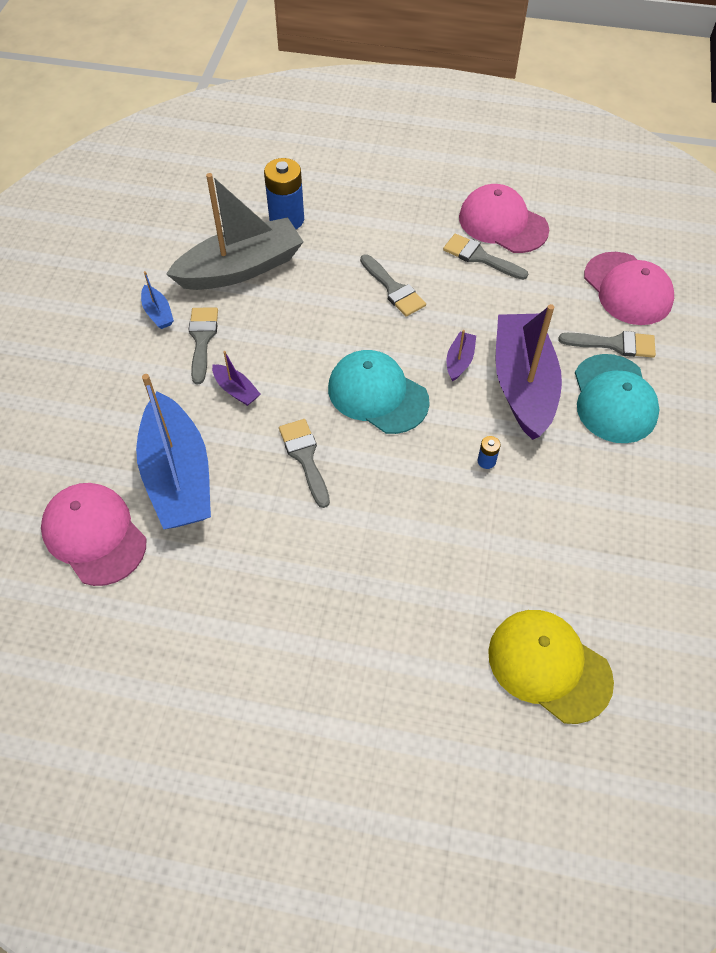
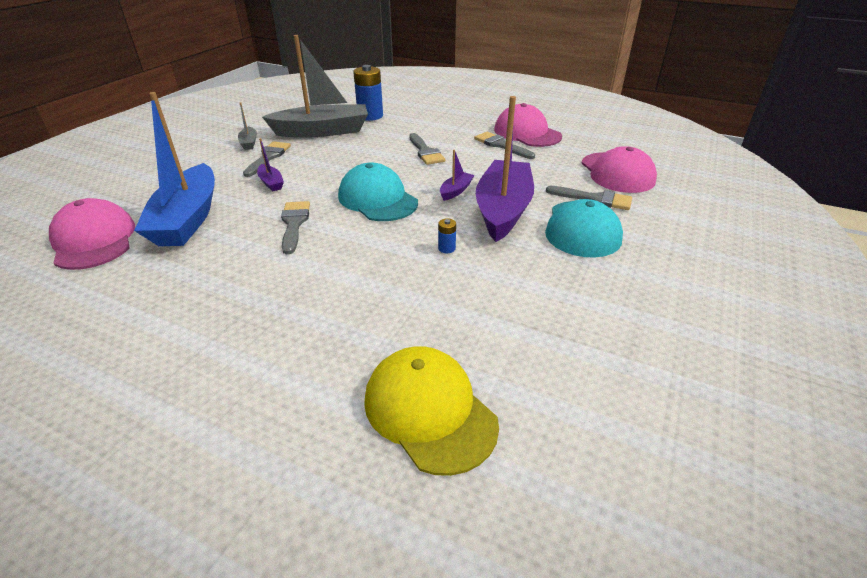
camera: 15 degrees right, 20 degrees down
(158, 313) = (249, 143): blue boat -> grey boat

